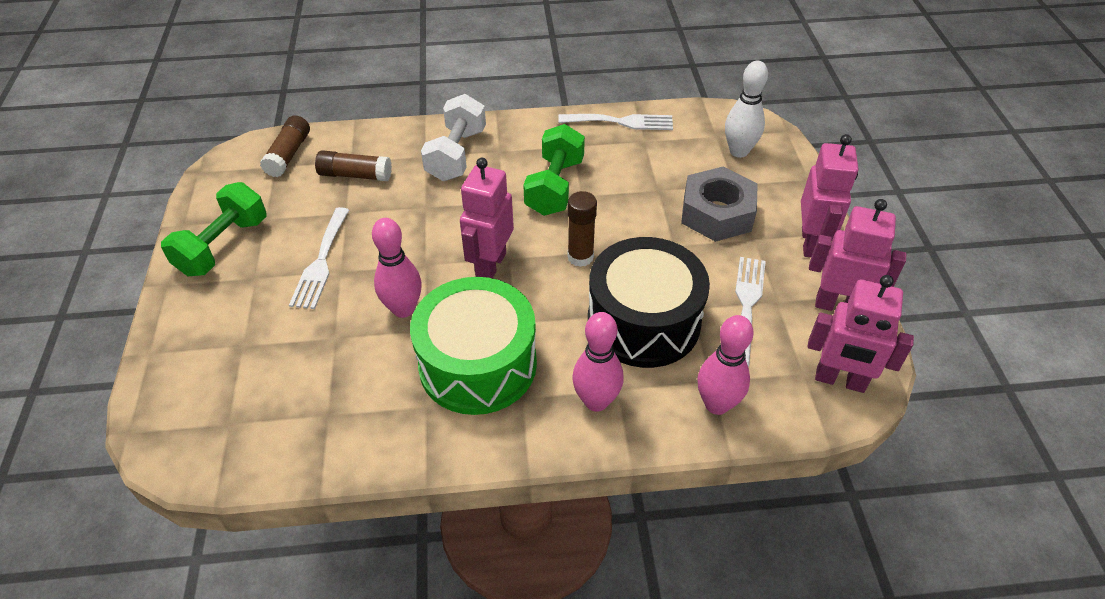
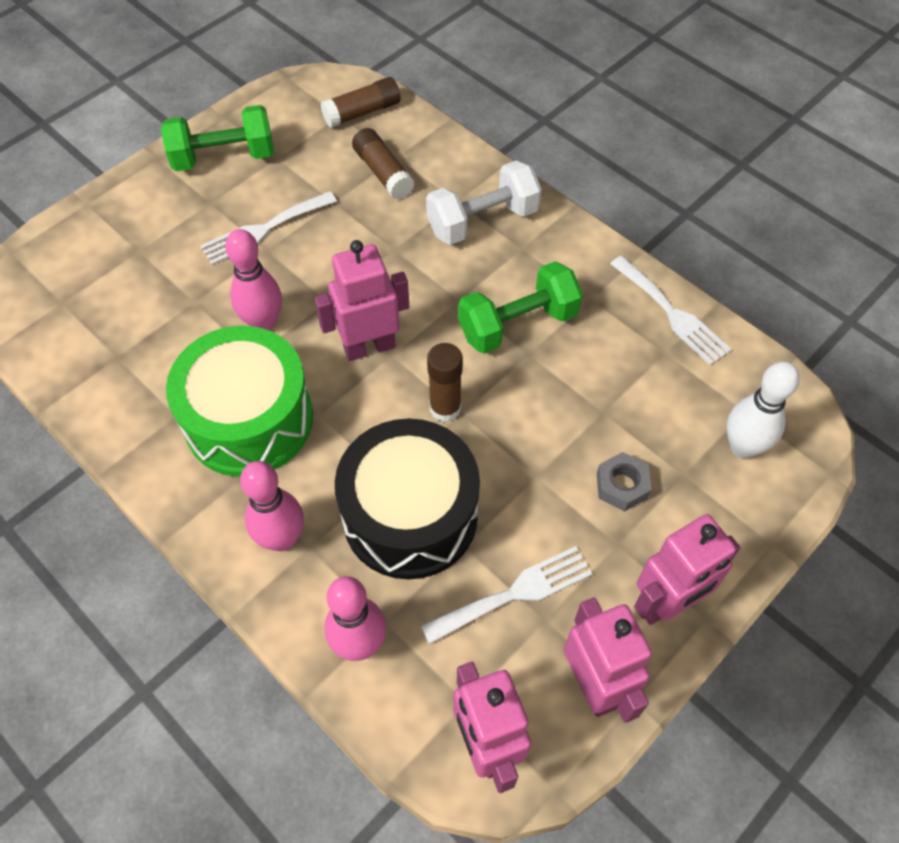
camera: 50 degrees right, 10 degrees up
(717, 213) = (621, 485): grey nut -> grey nut, size x0.54

